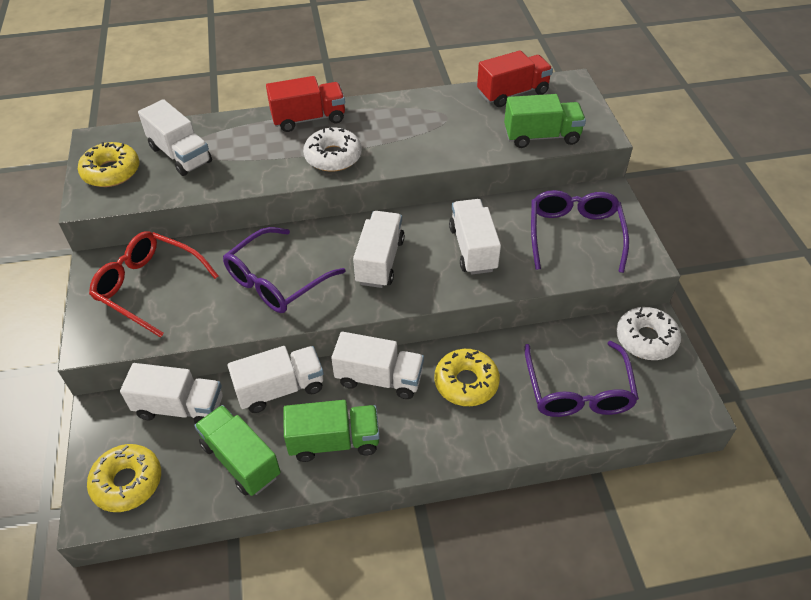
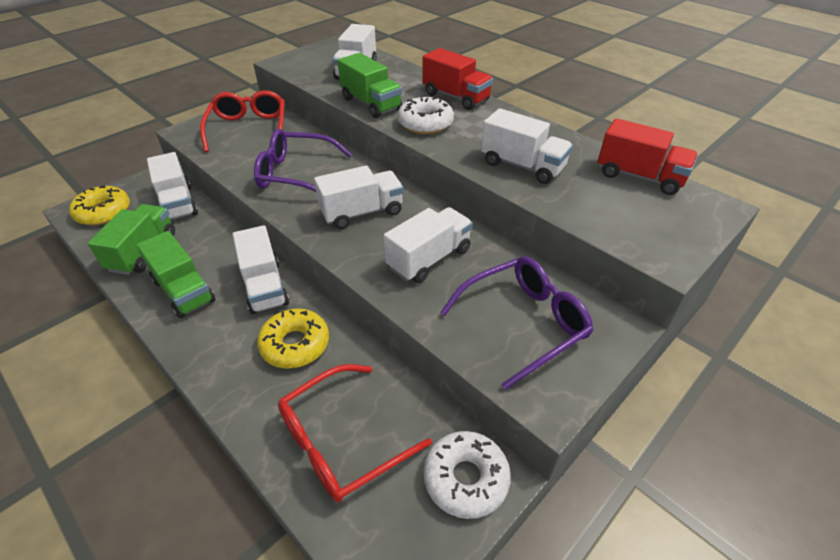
camera: 55 degrees right, 5 degrees down
(111, 172) = (314, 58): yellow donut -> none
(280, 389) = (221, 239): white truck -> white truck (522, 166)
(541, 136) = (602, 219): green truck -> green truck (371, 104)
(578, 391) = (341, 441): purple glasses -> red glasses

